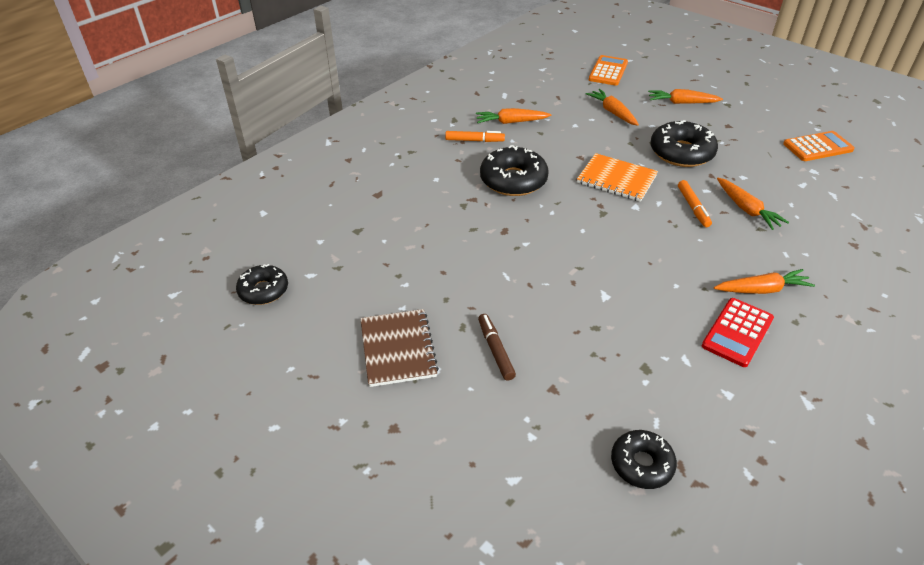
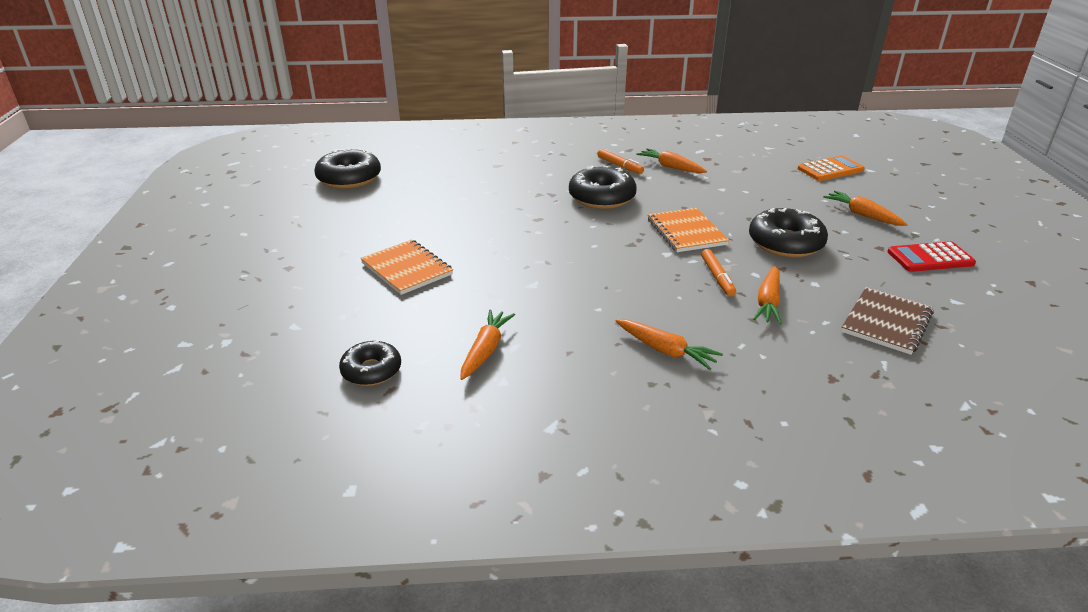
camera: 45 degrees right, 10 degrees down
(263, 290) = (349, 178): black donut -> black donut, size x1.60
(398, 349) = (359, 238): brown notebook -> brown notebook (886, 322)
(495, 350) = (407, 269): brown marker -> orange notebook
(612, 112) = (775, 195): orange carrot -> orange carrot (485, 350)
(693, 207) = (717, 277): orange marker -> orange marker turned 45 degrees counterclockwise
(737, 332) = (586, 358): red calculator -> red calculator (930, 258)
(818, 147) = (956, 303): orange calculator -> none

